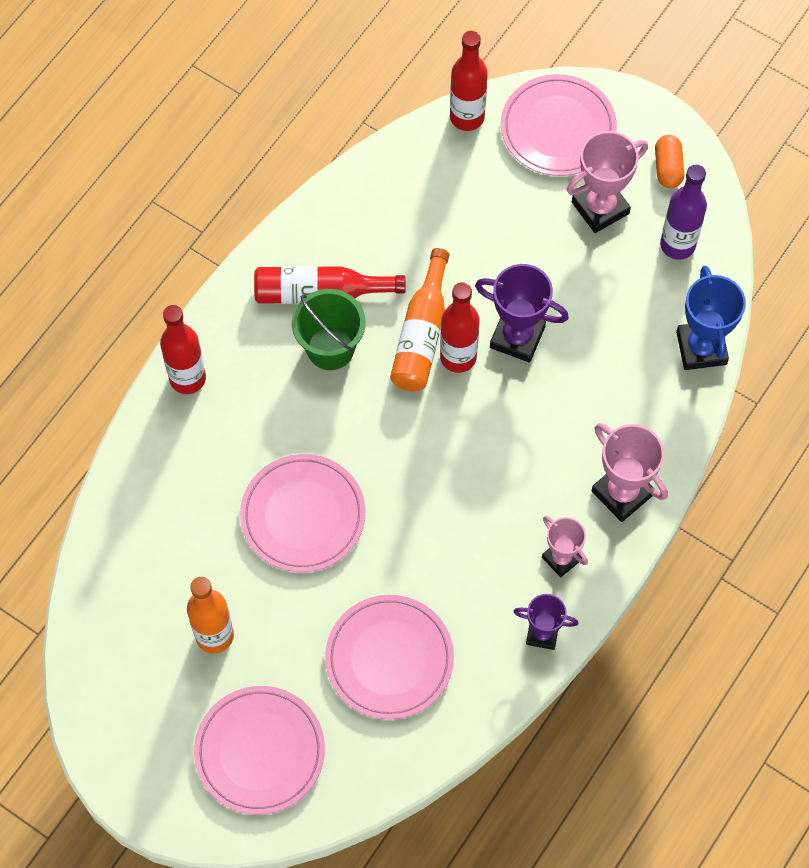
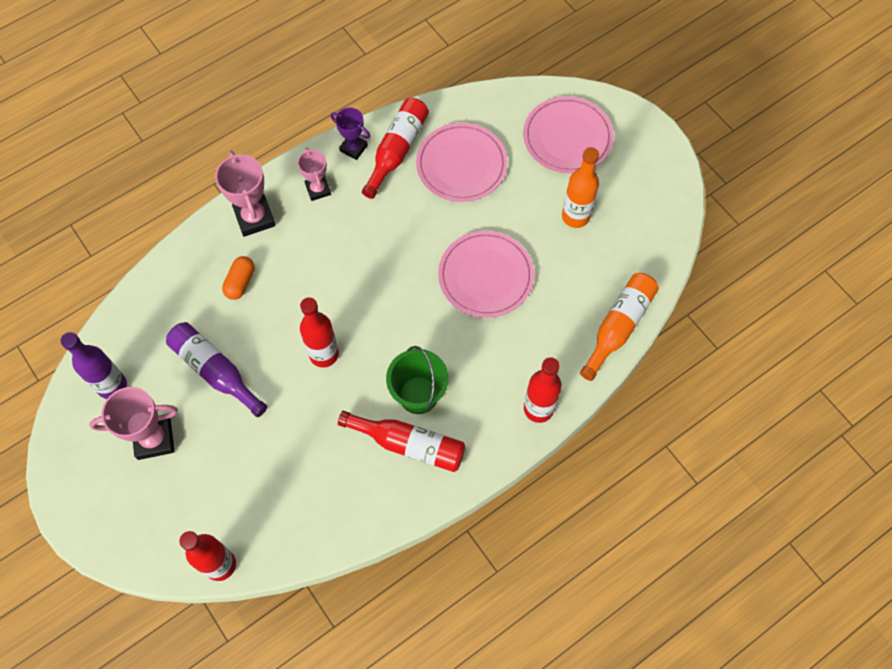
camera: 160 degrees left, 0 degrees up
(422, 334) = (343, 382): orange bottle -> orange bottle (618, 326)
(483, 650) = (397, 150): none -> red bottle
(517, 337) = (272, 354): purple trophy -> none
(558, 128) = (150, 524): pink plate -> none
(572, 298) = (215, 371): none -> purple bottle
(667, 168) = (81, 455): orange capsule -> orange capsule (240, 282)
(701, 348) = (142, 299): blue trophy -> none

